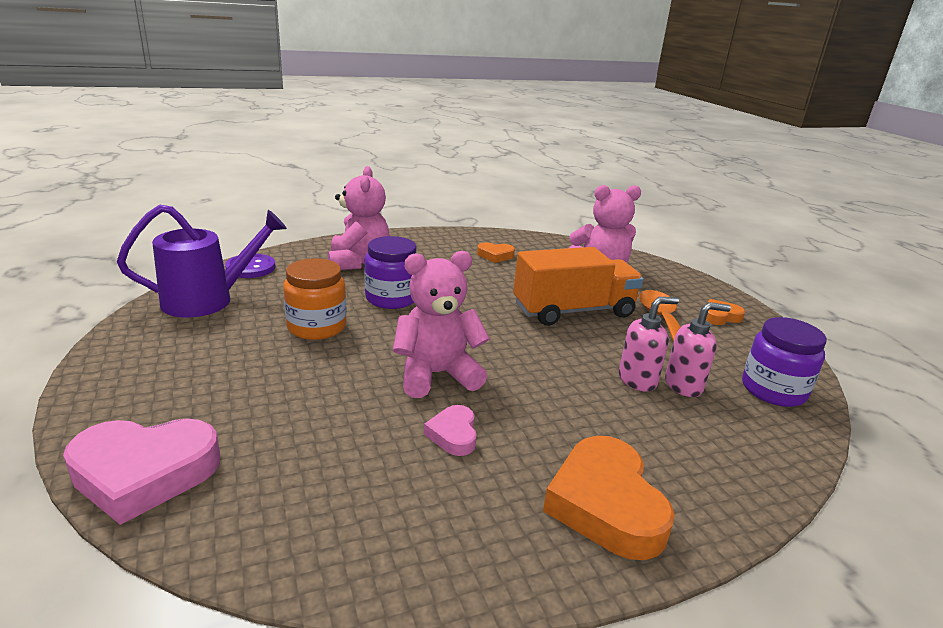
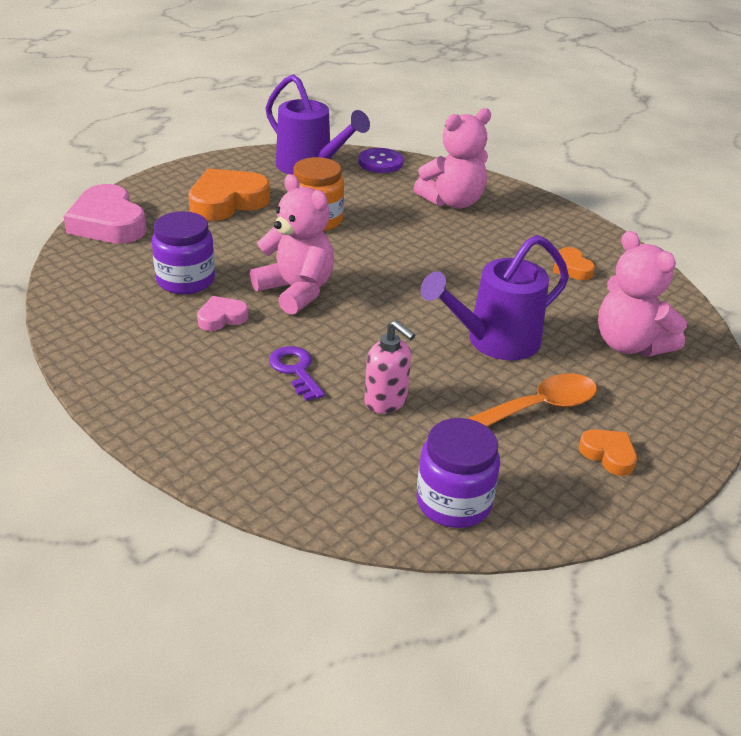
camera: 65 degrees right, 10 degrees up
(391, 298) = (401, 237): purple jar -> purple jar (185, 280)
(573, 311) = (494, 341): orange truck -> purple watering can
(573, 414) = (295, 370): none -> purple key
(605, 504) = (185, 403): orange heart -> orange heart (227, 202)
(684, 385) = (403, 433): pink soap dispenser -> none

